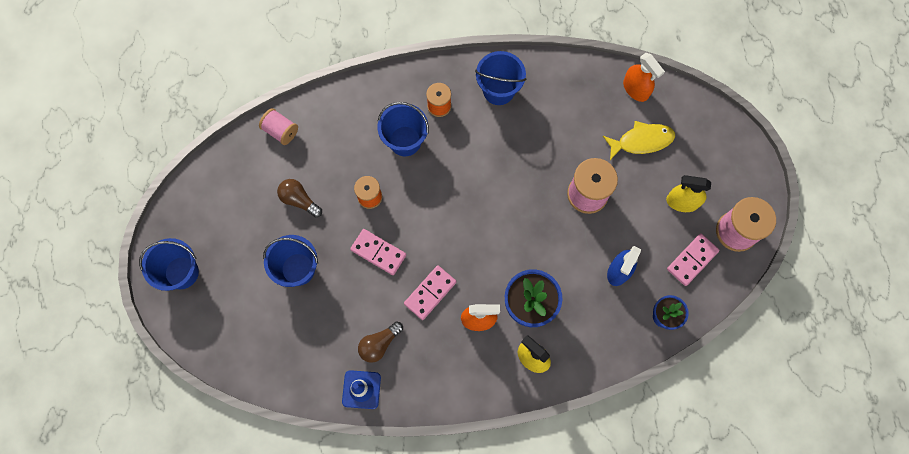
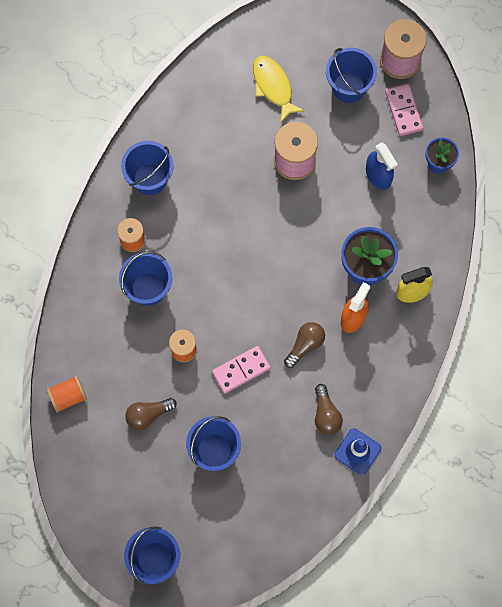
camera: 60 degrees left, 0 degrees up
(281, 131) = (68, 396): pink spool -> orange spool
(430, 293) = (305, 345): pink domino -> brown light bulb
(635, 89) = (222, 62): orange spray bottle -> none
(641, 141) = (273, 86): yellow fish -> yellow fish turned 45 degrees counterclockwise
(682, 202) = (348, 87): yellow spray bottle -> blue bucket

